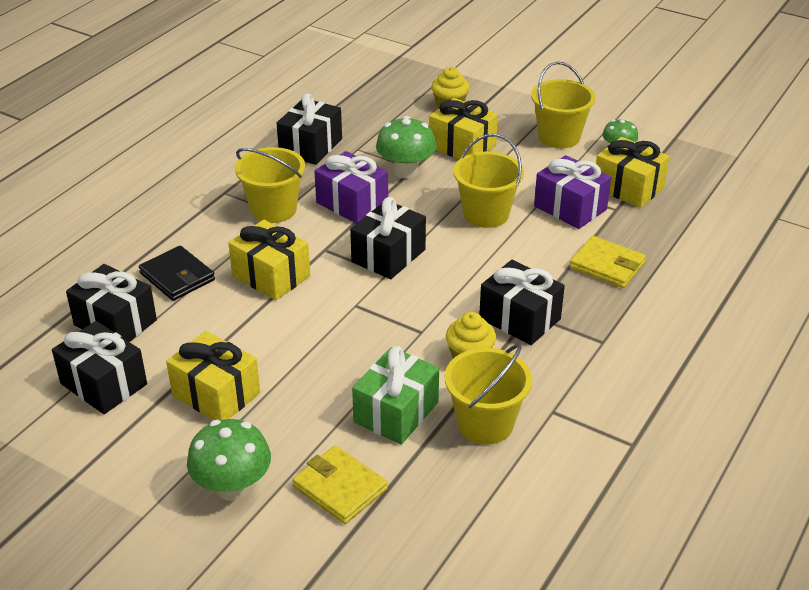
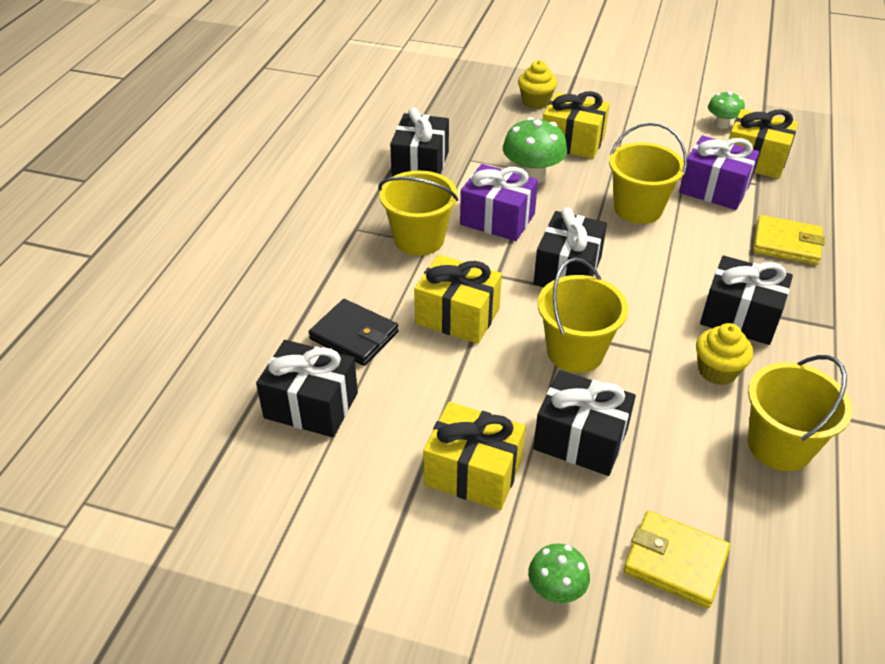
camera: 15 degrees left, 5 degrees up
(104, 384) = (336, 487): black gift -> black gift (580, 439)
(233, 487) = (556, 590): green mushroom -> green mushroom, size x0.61
(396, 412) = (680, 452): green gift -> none
(559, 137) = (658, 118): yellow bucket -> yellow bucket (575, 352)

